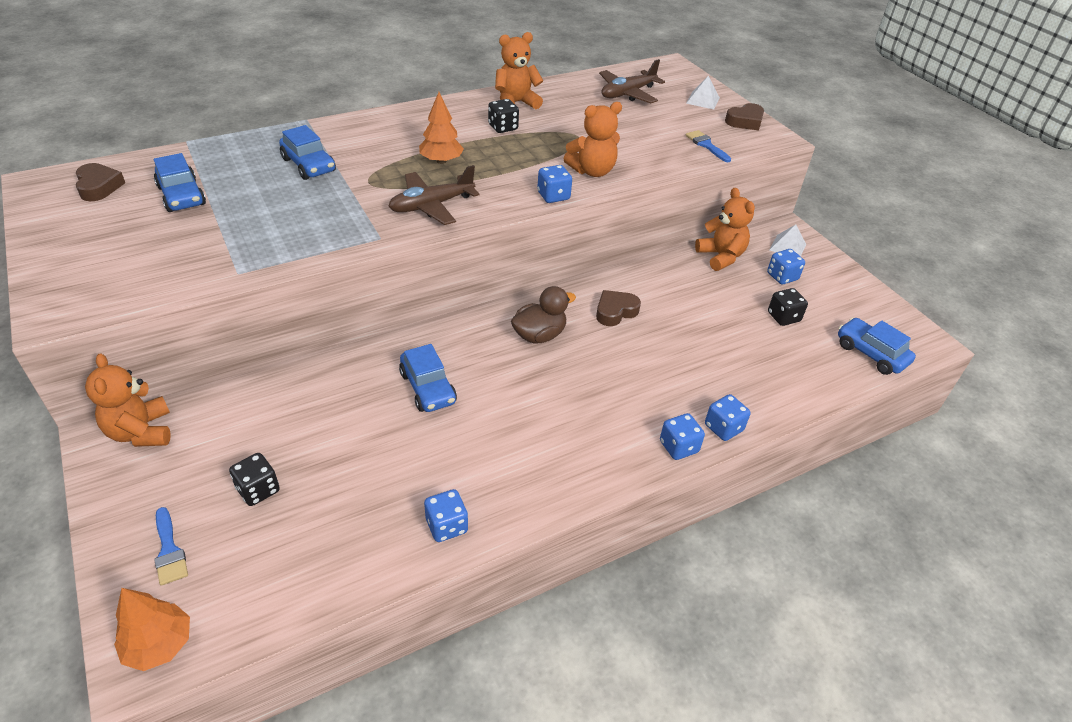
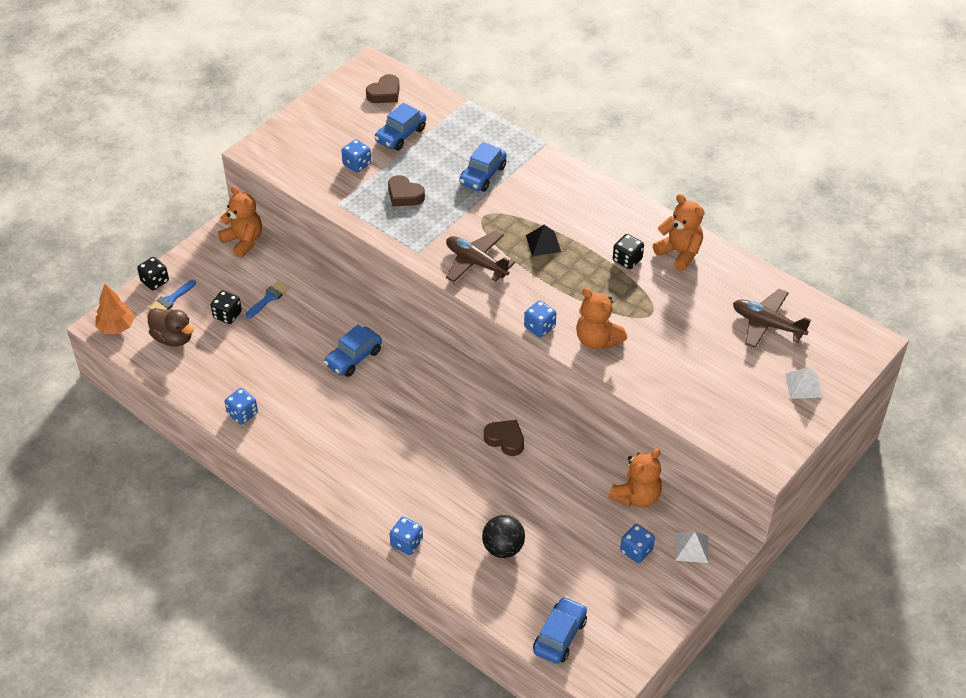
camera: 70 degrees right, 5 degrees up
(141, 432) = (243, 241): orange teddy bear -> orange teddy bear turned 90 degrees clockwise
(441, 161) = (543, 243): orange tree -> black pyramid
(539, 335) = (446, 400): brown duck -> brown duck (173, 338)
(678, 447) = (372, 519): blue dice -> blue dice (357, 164)
(706, 145) = (707, 407): blue brush -> blue brush (269, 298)
(745, 121) = (783, 428): brown heart -> brown heart (404, 195)
(753, 357) = (503, 548): none -> black ball
(783, 317) = (572, 561): black dice -> black dice (155, 281)

